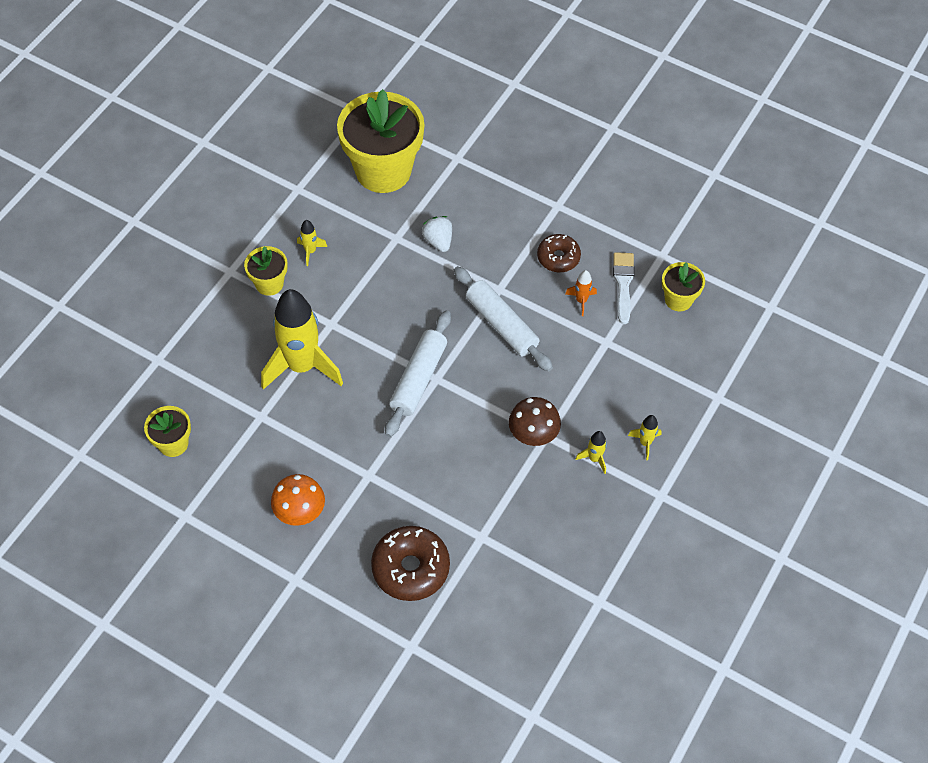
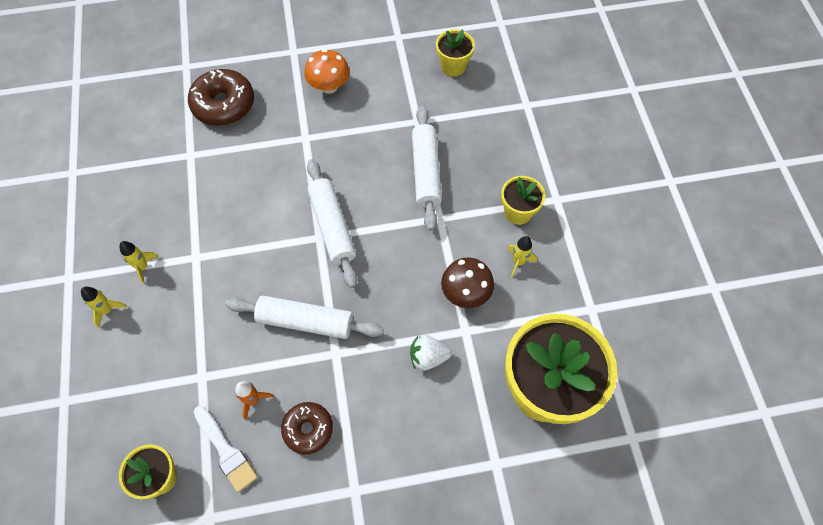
camera: 140 degrees right, 5 degrees up
(302, 366) = (426, 172): yellow rocket -> white rolling pin
(438, 241) = (428, 357): white strawberry -> white strawberry turned 150 degrees clockwise
(533, 434) = (207, 251): brown mushroom -> brown mushroom (465, 293)

